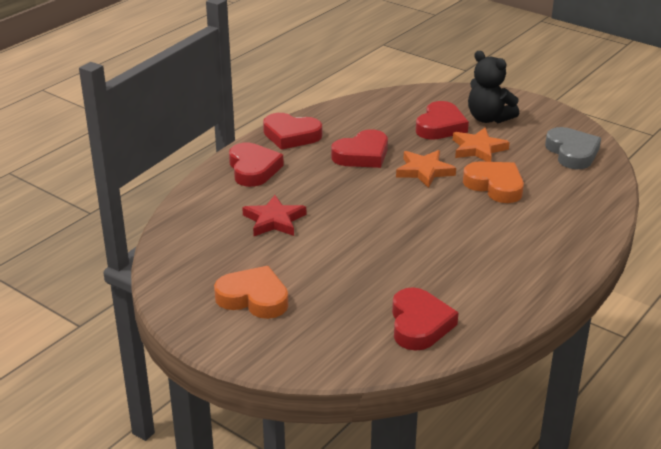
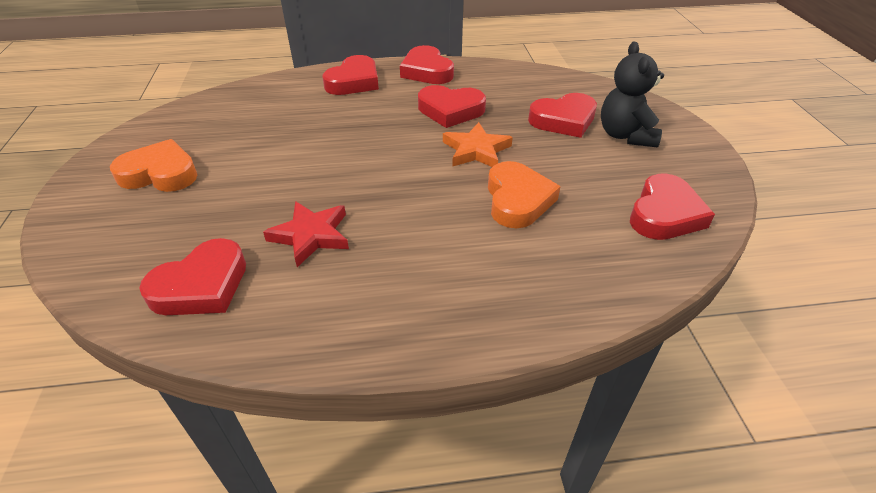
camera: 45 degrees right, 10 degrees up
(254, 298) = (160, 173): orange heart -> orange heart turned 60 degrees counterclockwise
(274, 220) = (291, 125): red star -> red star (311, 235)
(478, 149) = (564, 157): orange star -> none
(572, 153) = (665, 214): grey heart -> red heart

